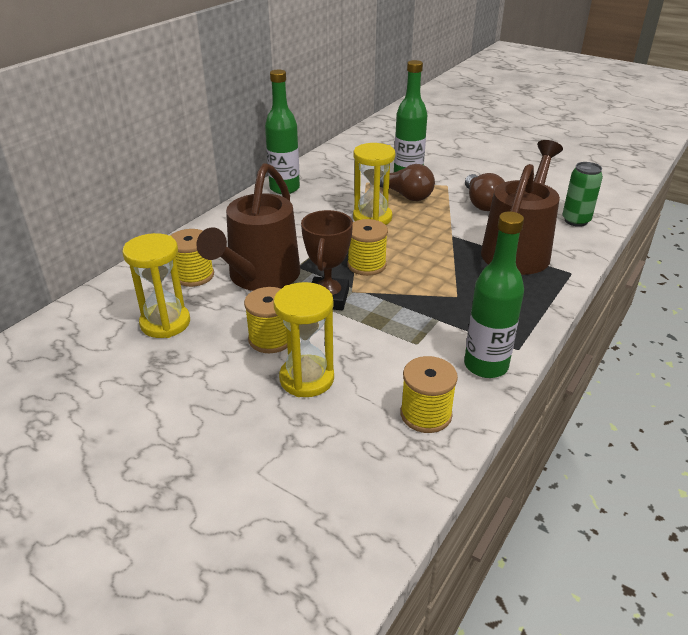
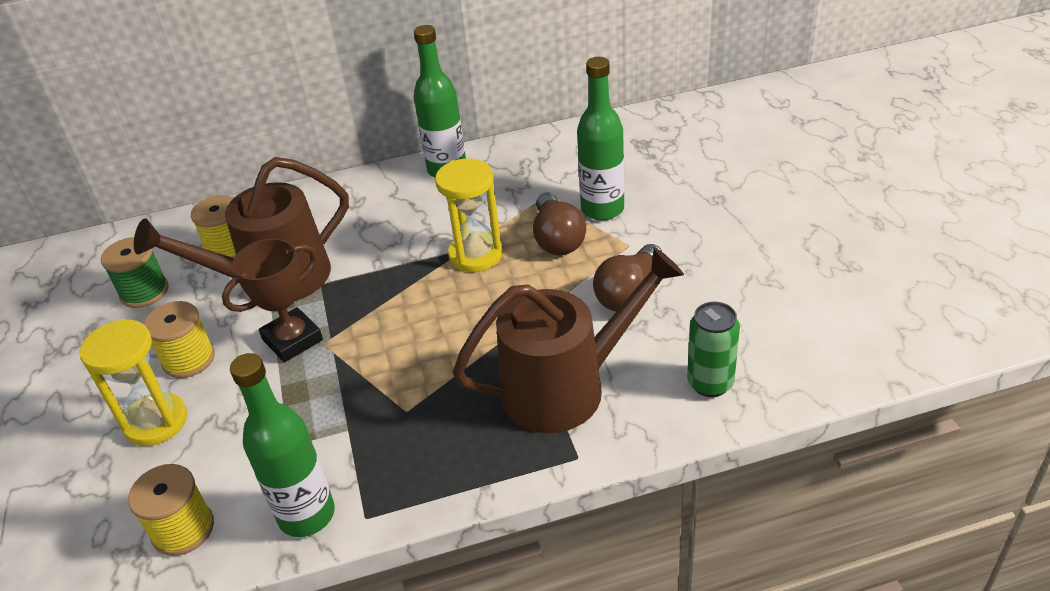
camera: 45 degrees right, 5 degrees up
(165, 323) = (144, 292): yellow hourglass -> green spool
(366, 265) = (381, 317): yellow spool -> none

